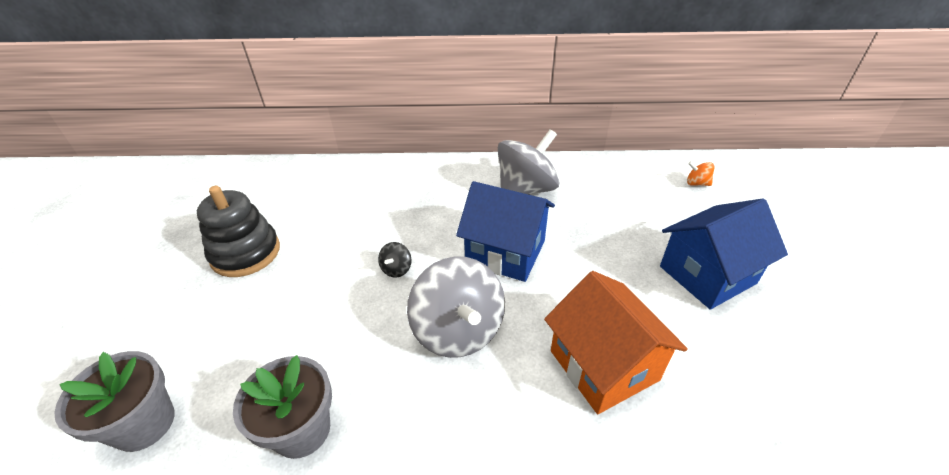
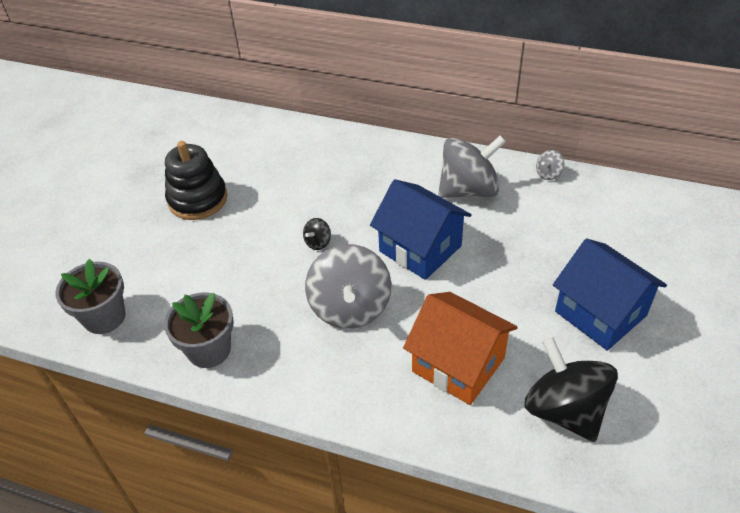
camera: 20 degrees right, 5 degrees up
(588, 164) = (548, 174): none -> grey spinning top
(603, 365) = (458, 364): orange house -> orange house turned 45 degrees counterclockwise
(697, 183) = (653, 219): orange spinning top -> none
(707, 275) = (600, 313): blue house -> blue house turned 60 degrees clockwise
(738, 385) = (564, 410): none -> black spinning top

